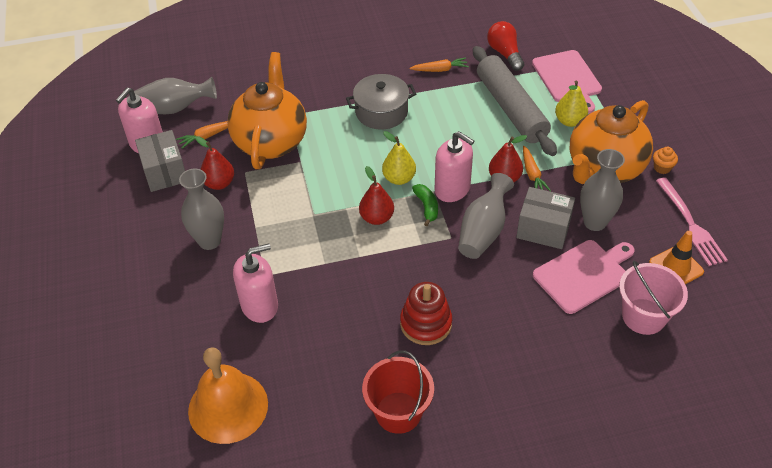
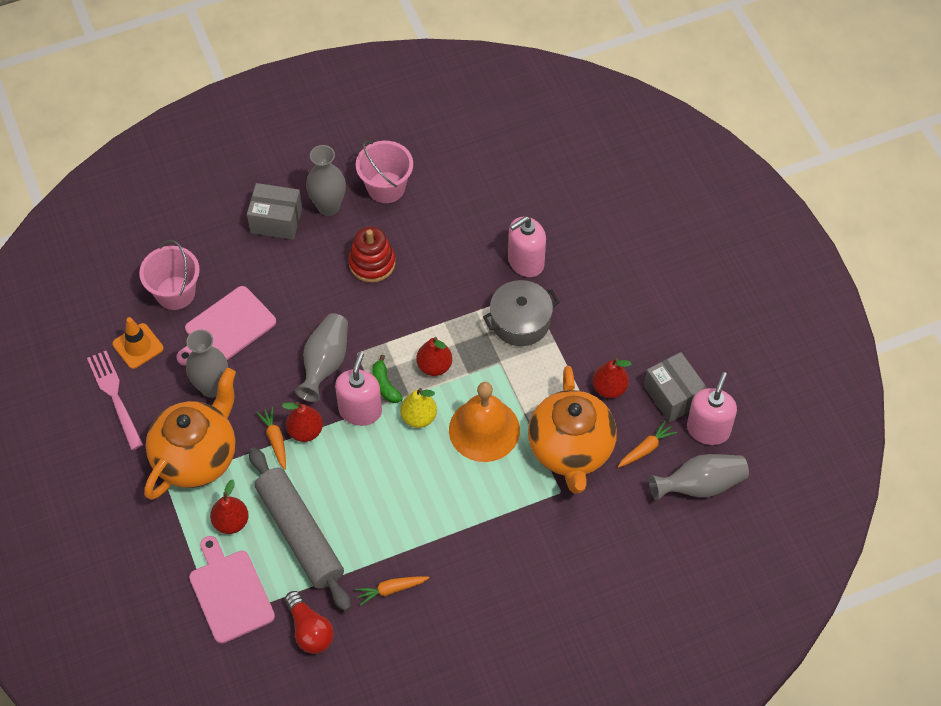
camera: 170 degrees right, 10 degrees up
(209, 241) = (595, 320): grey vase -> grey vase (328, 207)
(228, 407) = (525, 175): orange bell -> orange bell (484, 429)
(381, 112) = (453, 510): grey pot -> grey pot (520, 322)
(398, 412) = (386, 187): red bucket -> pink bucket
(452, 189) = (360, 410): pink soap dispenser -> pink soap dispenser turned 75 degrees clockwise
(543, 229) = (264, 373): grey box -> grey box (276, 221)
(569, 121) = (231, 522): yellow pear -> red pear
(662, 168) = (133, 466): orange cupcake -> none

